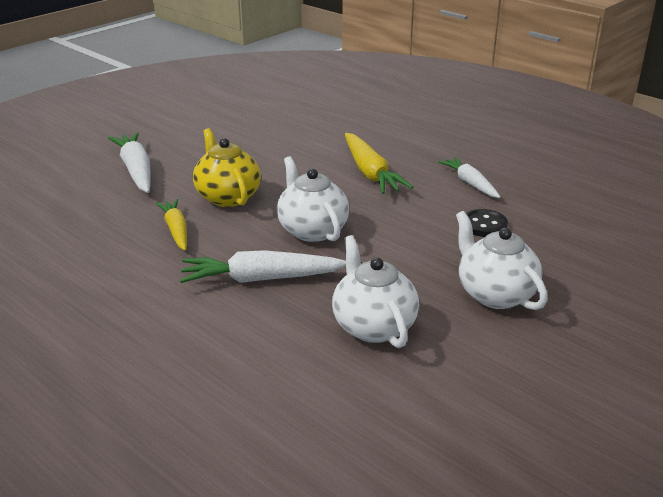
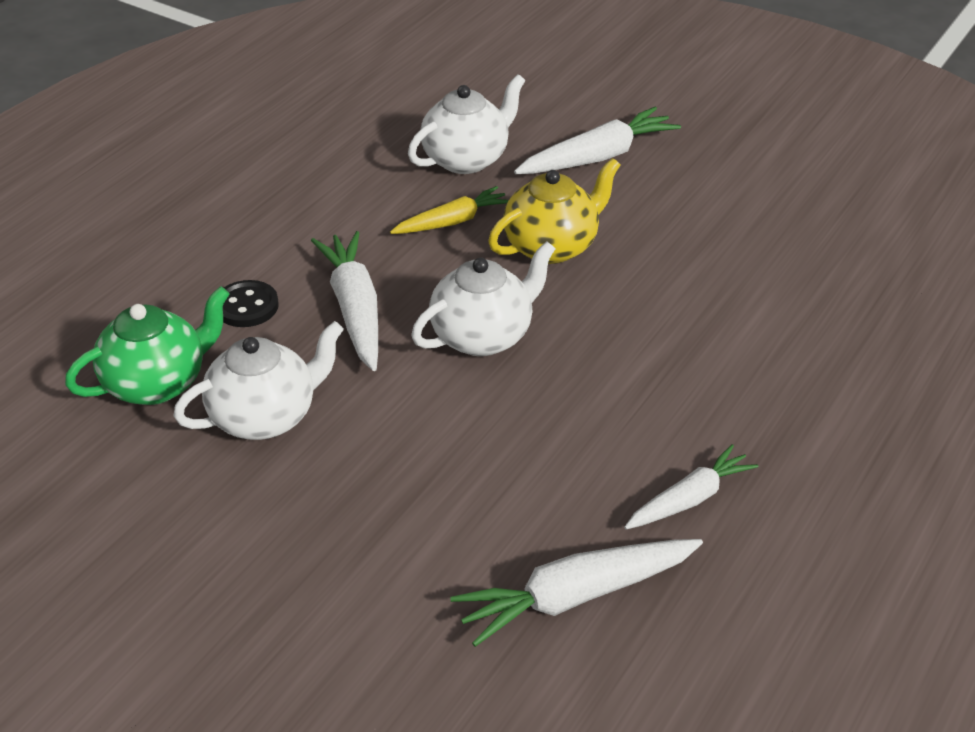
camera: 80 degrees right, 10 degrees up
(318, 382) = (157, 383): none -> green teapot
(370, 173) = (680, 376): yellow carrot -> none
(484, 225) = (548, 519): black button -> black button (246, 306)
(494, 294) = (351, 533): white teapot -> white teapot (466, 159)
(542, 223) = (576, 596): none -> white carrot

